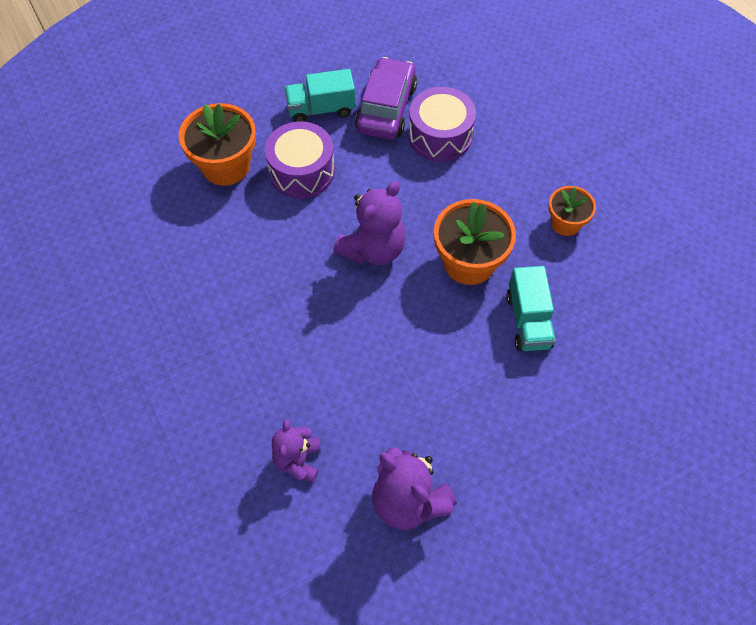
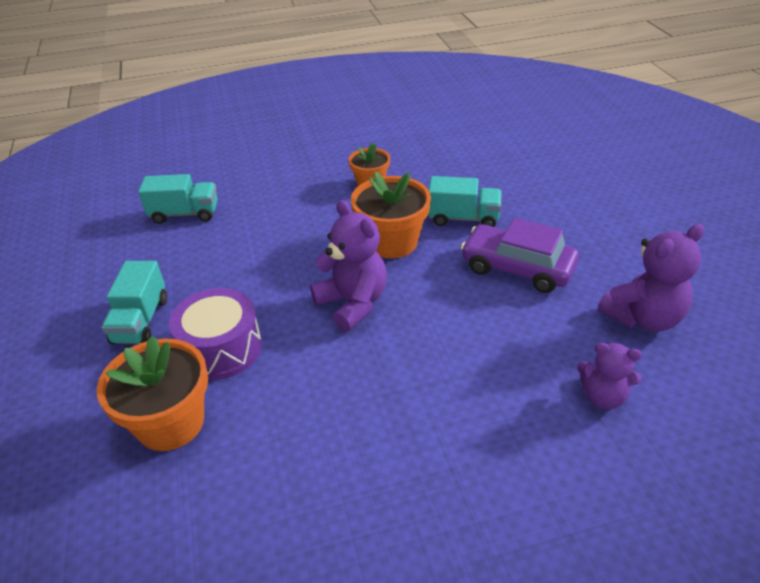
camera: 75 degrees left, 20 degrees down
(386, 108) = (175, 270): purple car -> purple car (517, 268)
(440, 136) = (235, 238): purple drum -> none
(465, 86) = (185, 214): none -> turquoise truck

